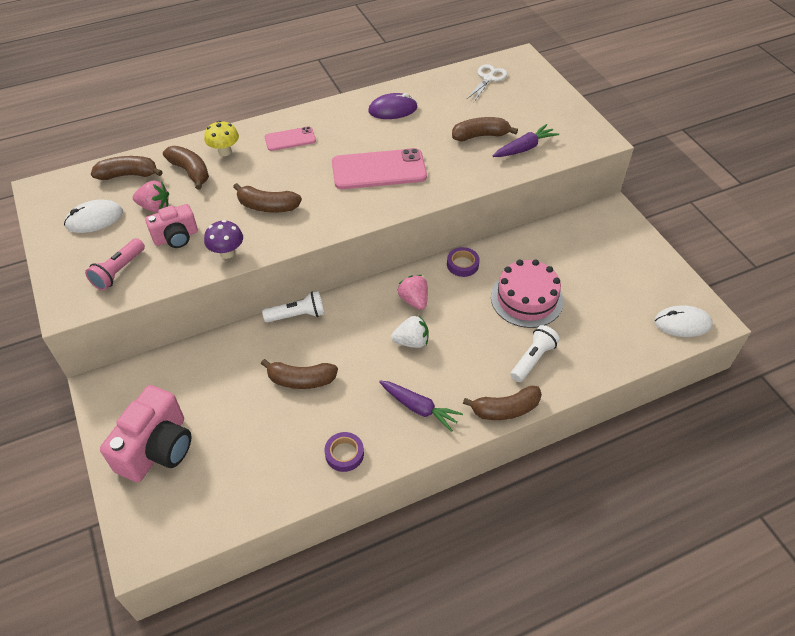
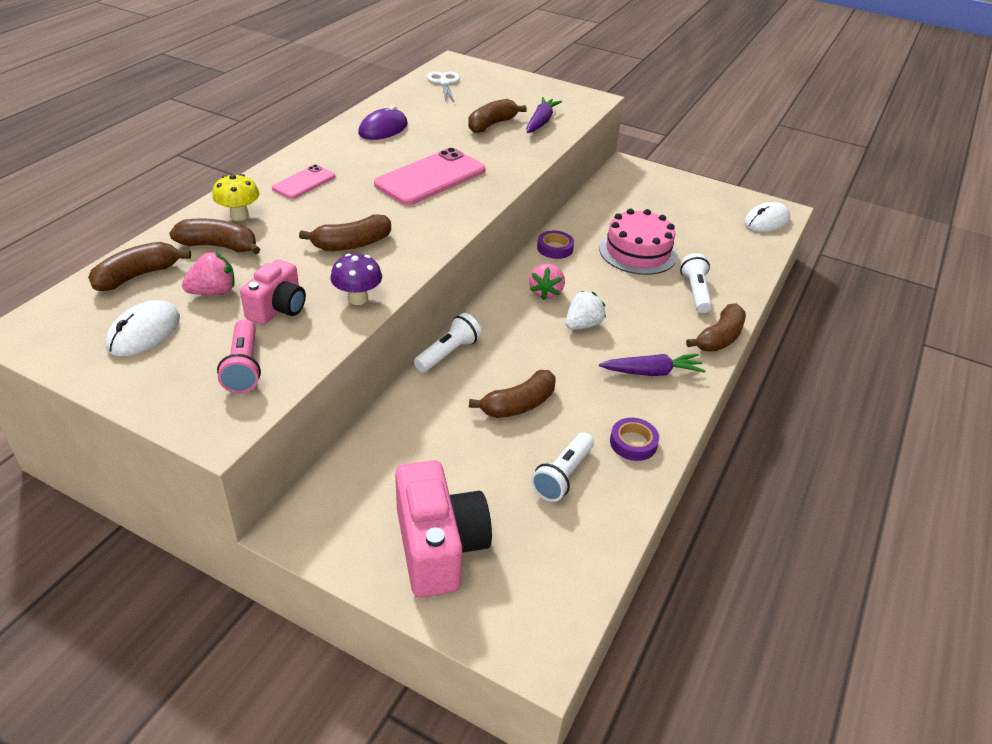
camera: 40 degrees left, 10 degrees down
(274, 448) = (563, 476): none -> white flashlight
(414, 300) = (545, 292): pink strawberry -> pink strawberry turned 105 degrees counterclockwise

